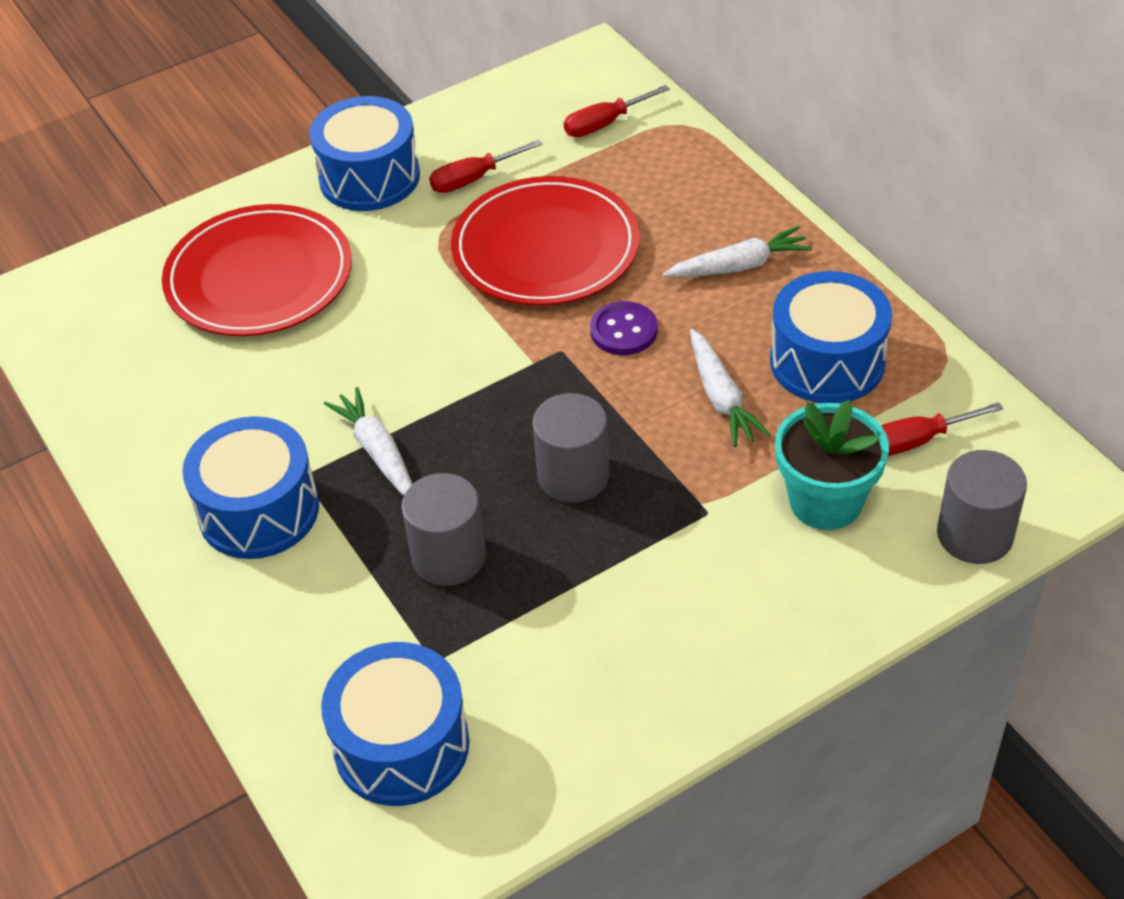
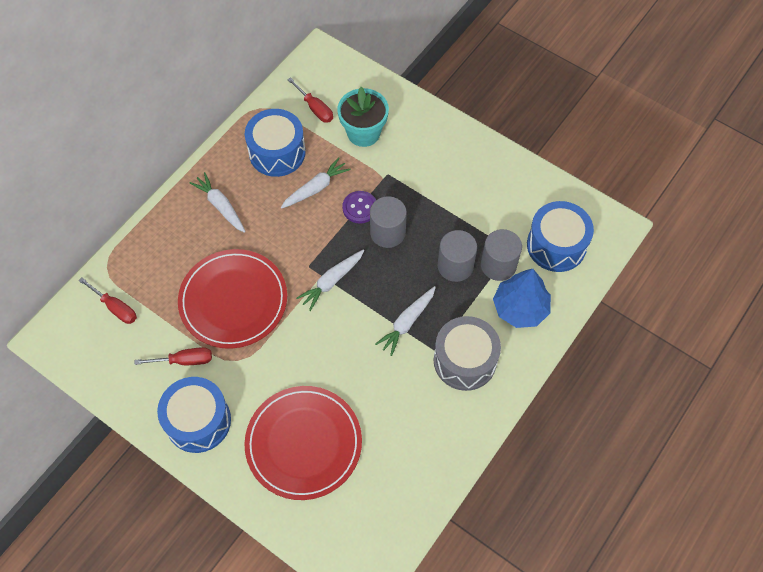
camera: 115 degrees left, 15 degrees up
(259, 510) = (465, 360): blue drum -> grey drum
(305, 629) = (520, 308): none -> blue tree
(474, 179) = (184, 360): red screwdriver -> red screwdriver turned 45 degrees counterclockwise
(514, 373) = (332, 281): none -> white carrot
(623, 331) = (285, 242): purple button -> purple button (360, 208)
(974, 535) = (360, 79): grey cylinder -> grey cylinder (498, 265)

